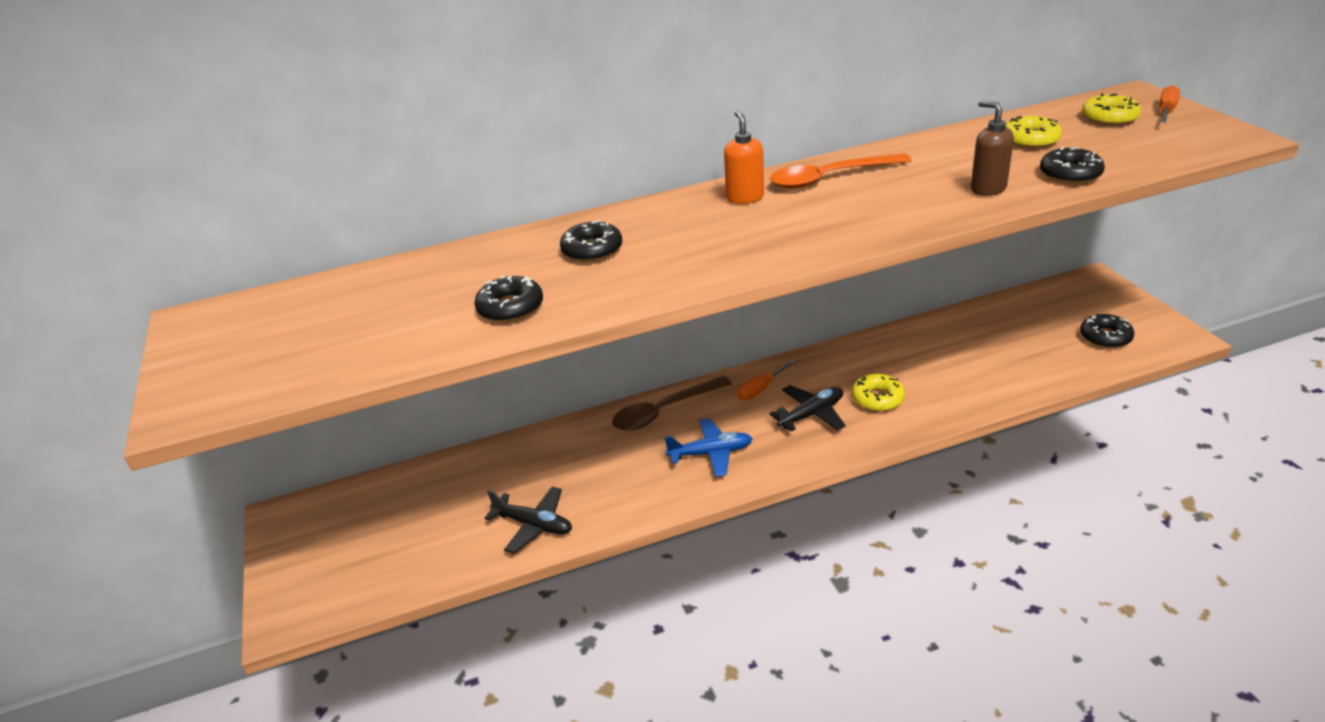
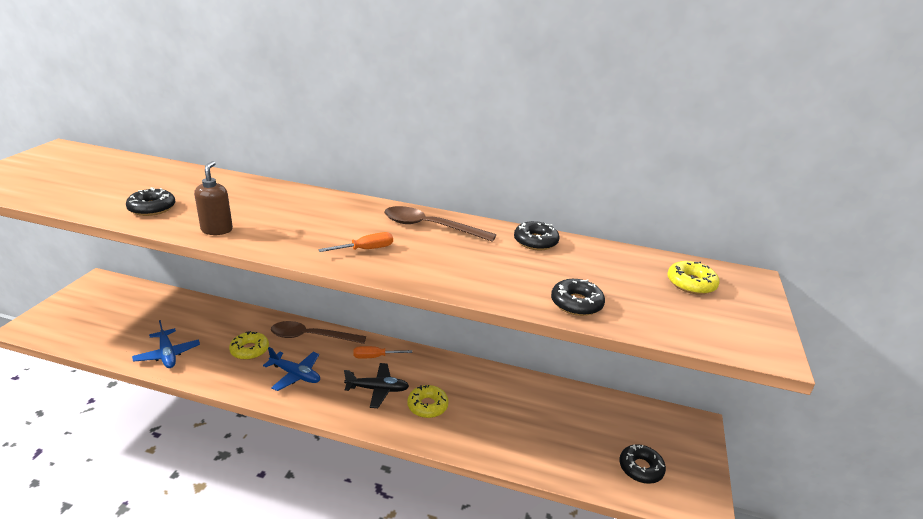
camera: 30 degrees right, 5 degrees down
(534, 525) = (167, 354): black plane -> blue plane
(592, 250) = (242, 201): black donut -> black donut (535, 241)
(745, 198) = (365, 214): orange soap dispenser -> none
(830, 178) = (430, 227): orange spoon -> brown spoon
(987, 189) = (502, 282): brown soap dispenser -> brown soap dispenser (217, 230)
(1030, 140) = (600, 269): yellow donut -> yellow donut (249, 350)
(1166, 111) = (747, 301): orange screwdriver -> orange screwdriver (365, 249)

